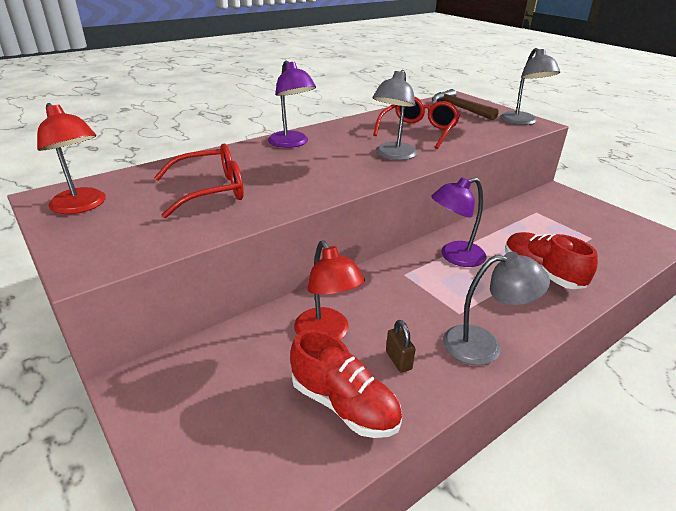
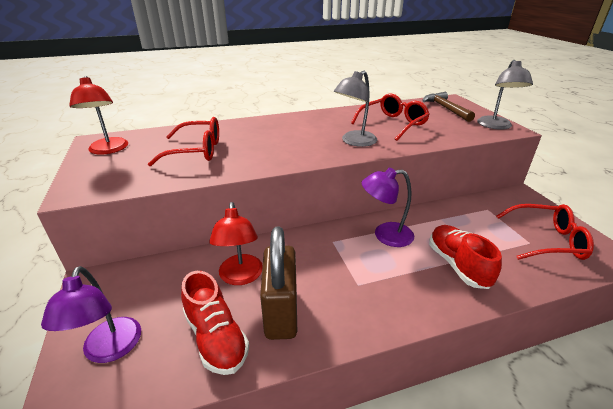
camera: 20 degrees right, 0 degrees up
(291, 143) = (283, 123): purple lamp -> purple lamp (109, 350)
(398, 360) = (281, 312): brown padlock -> brown padlock, size x2.40
(484, 345) = (361, 318): grey lamp -> none
(604, 233) = (546, 240): none -> red glasses

